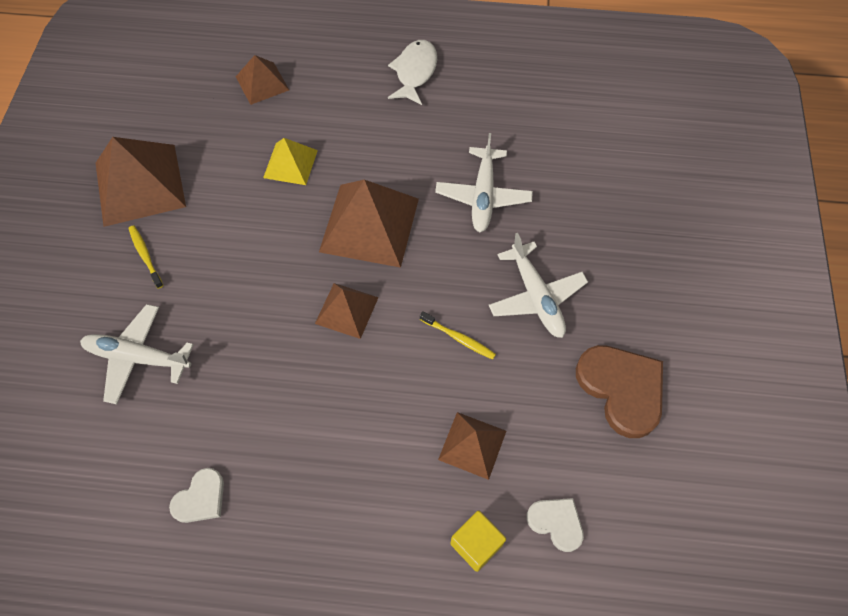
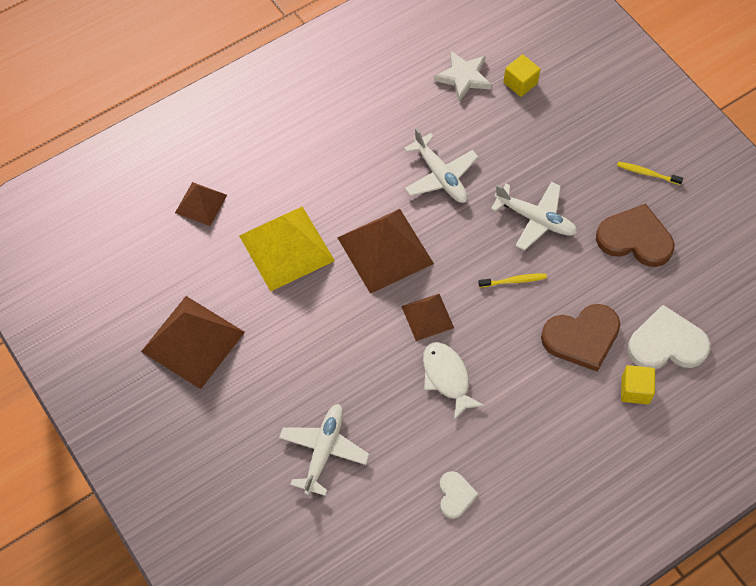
camera: 40 degrees left, 0 degrees up
(137, 357) = (323, 450): white plane -> white plane turned 135 degrees clockwise
(145, 256) = (254, 385): yellow toothbrush -> yellow toothbrush (647, 173)
(290, 163) = (286, 248): yellow pyramid -> yellow pyramid, size x1.79
(415, 72) = (305, 117): white fish -> white fish (447, 378)
(472, 445) = (582, 338): brown pyramid -> brown heart
(556, 523) = (666, 343): white heart -> white heart, size x1.81
(588, 127) = (463, 77): none -> white star
(639, 166) = (520, 83): none -> yellow cube

